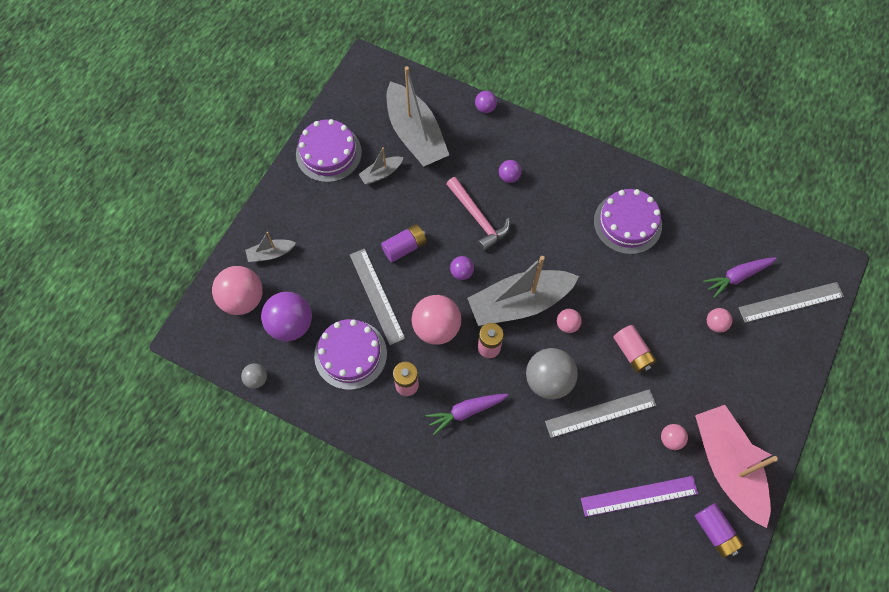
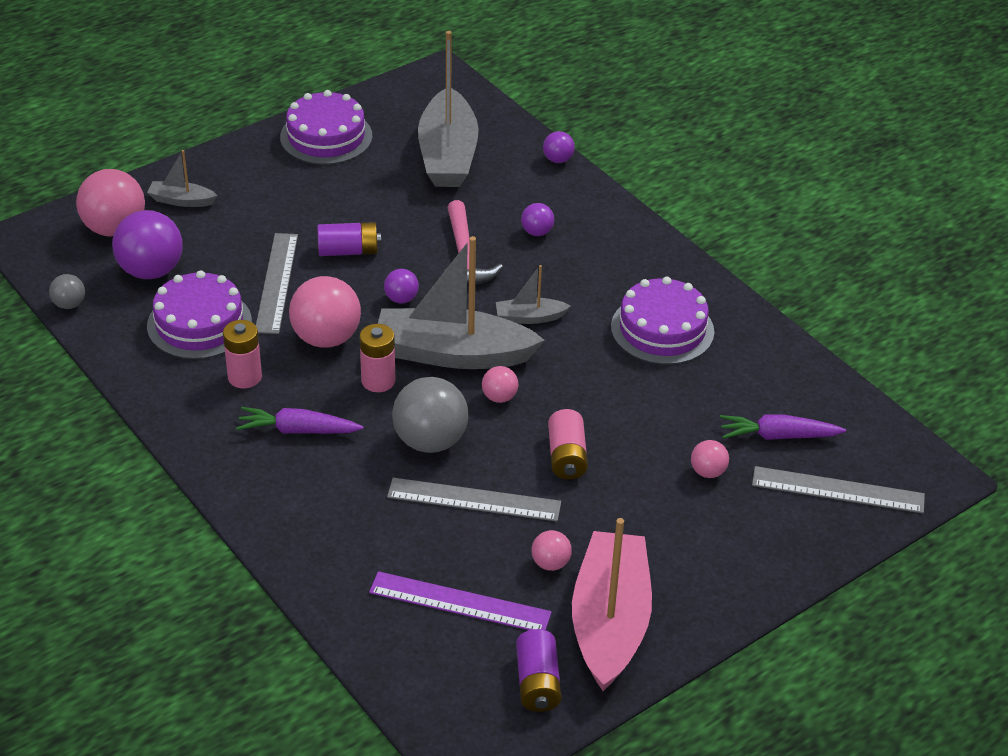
camera: 25 degrees right, 25 degrees down
(381, 173) = (375, 175): grey boat -> grey boat (530, 317)

